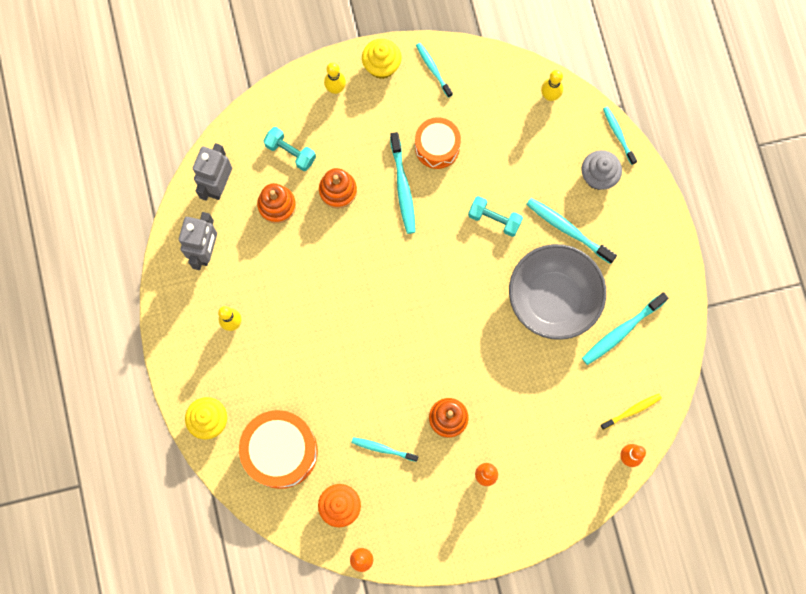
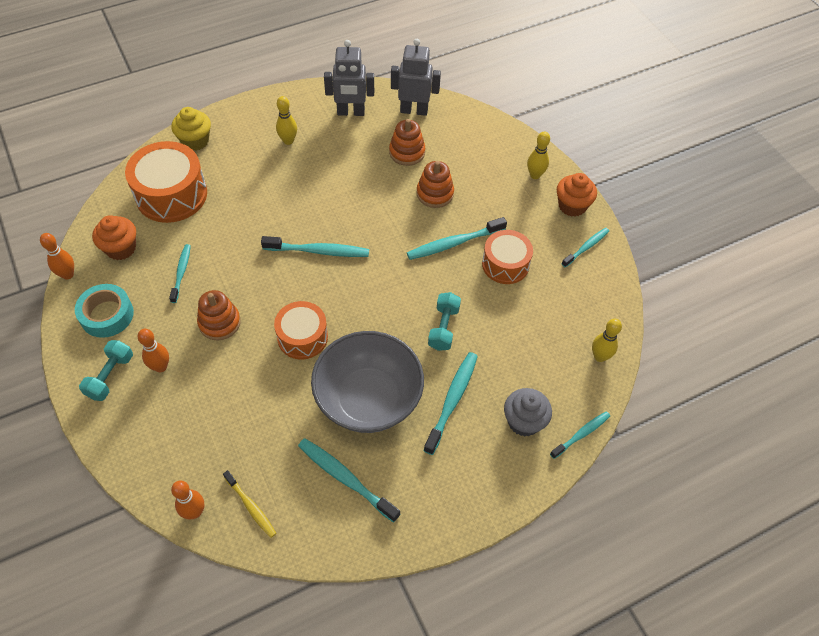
camera: 75 degrees right, 20 degrees down
(290, 152) = (460, 153): turquoise dumbbell -> turquoise dumbbell (110, 376)
(382, 66) = (572, 206): yellow cupcake -> orange cupcake
(385, 315) = (318, 251): none -> turquoise toothbrush
(418, 522) = (107, 315): none -> turquoise tape
(479, 345) = (302, 337): none -> orange drum

